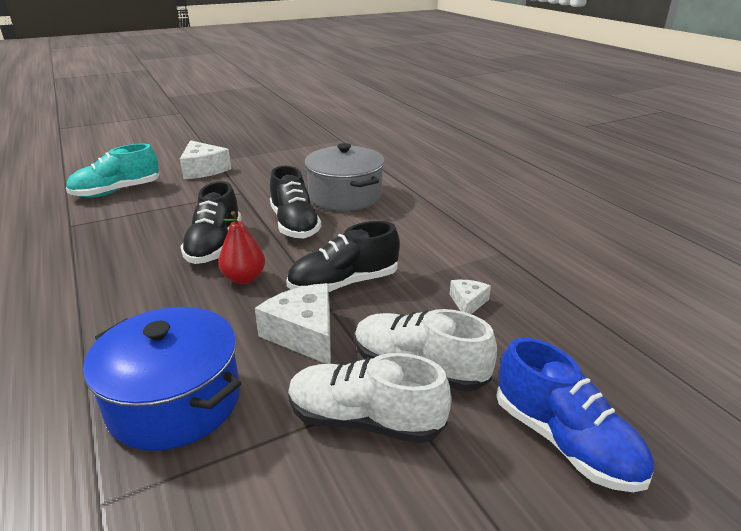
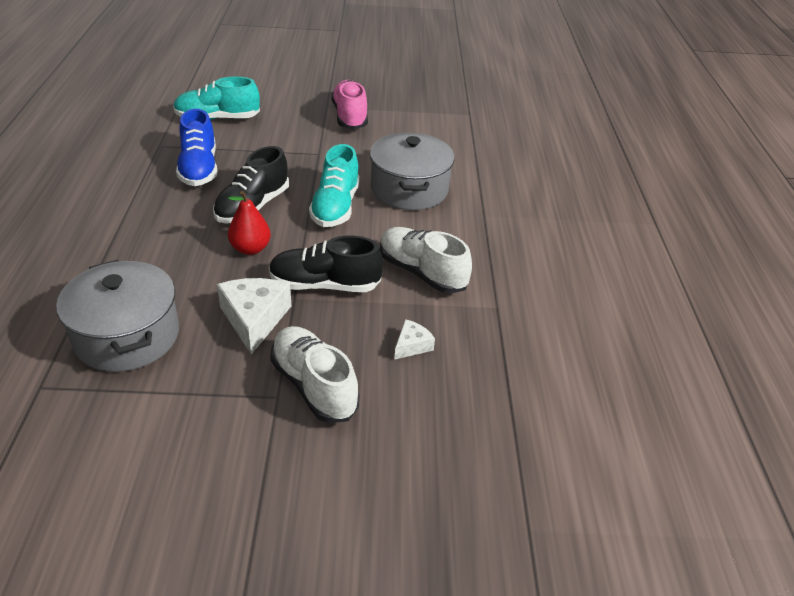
camera: 25 degrees right, 10 degrees up
(175, 401) = (127, 336): blue pot -> grey pot
(203, 169) = (306, 114): white cheese -> none
(244, 162) = (349, 116): none -> pink shoe
(294, 224) = (335, 207): black shoe -> turquoise shoe
(365, 420) = (237, 408): white shoe -> white shoe (421, 272)
(564, 441) = (365, 493): blue shoe -> blue shoe (199, 169)

